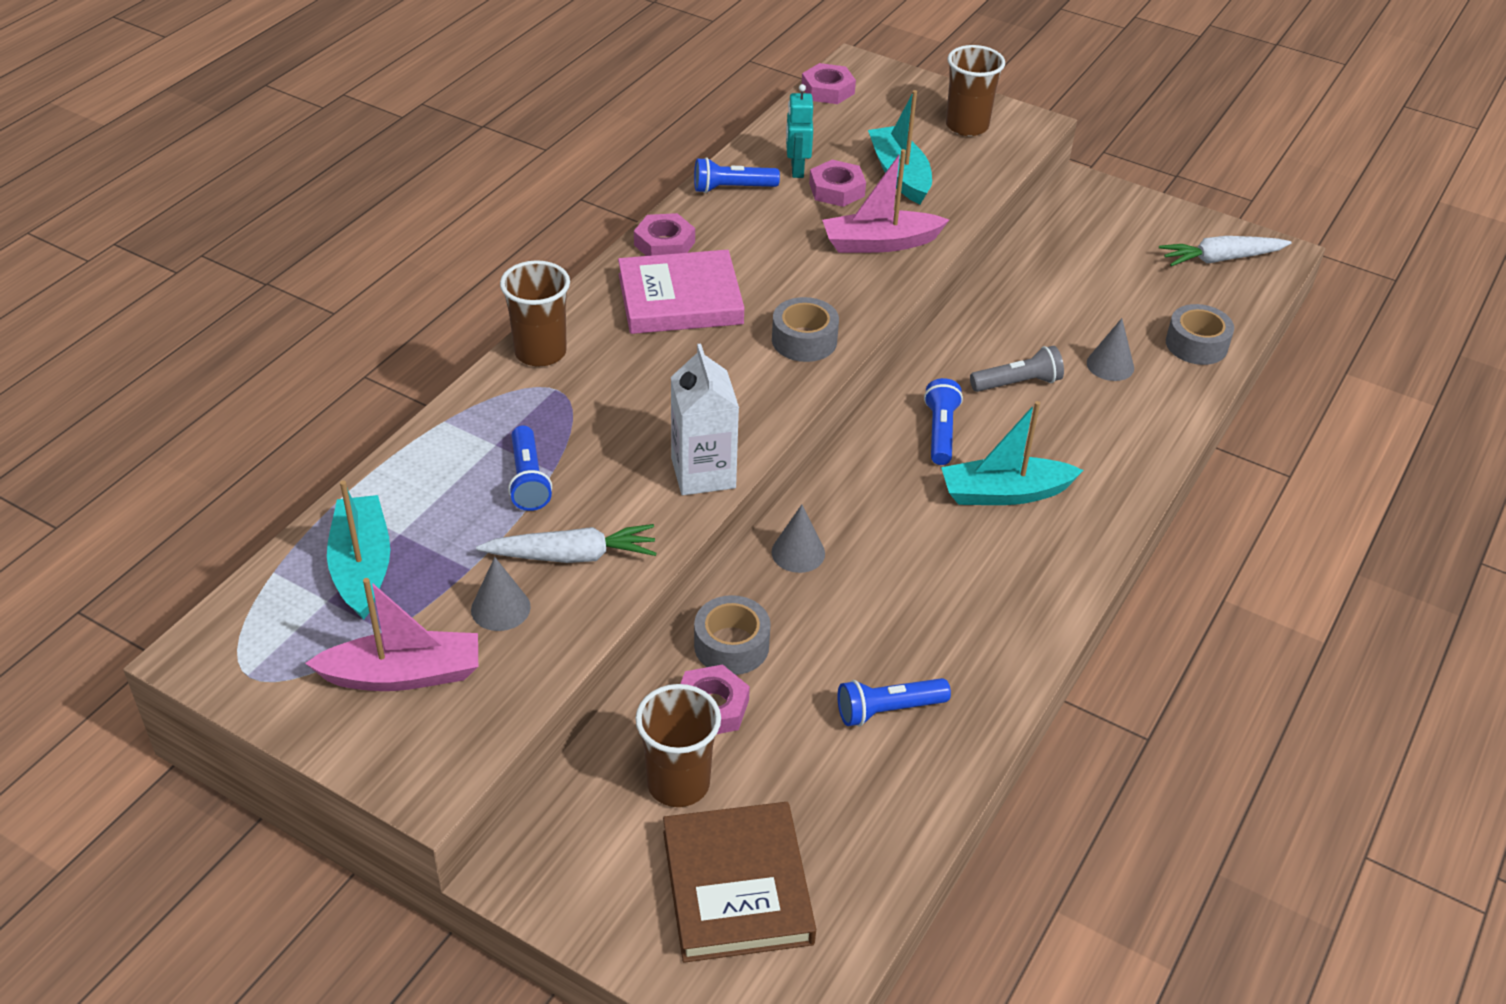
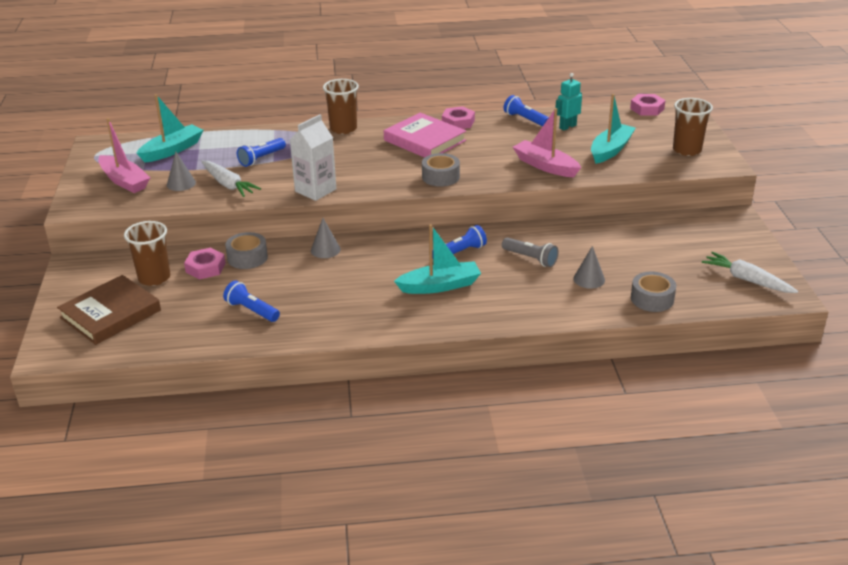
camera: 55 degrees right, 10 degrees down
(836, 190) = (569, 141): pink nut -> none
(1004, 493) = (440, 286): turquoise boat -> turquoise boat turned 120 degrees clockwise

